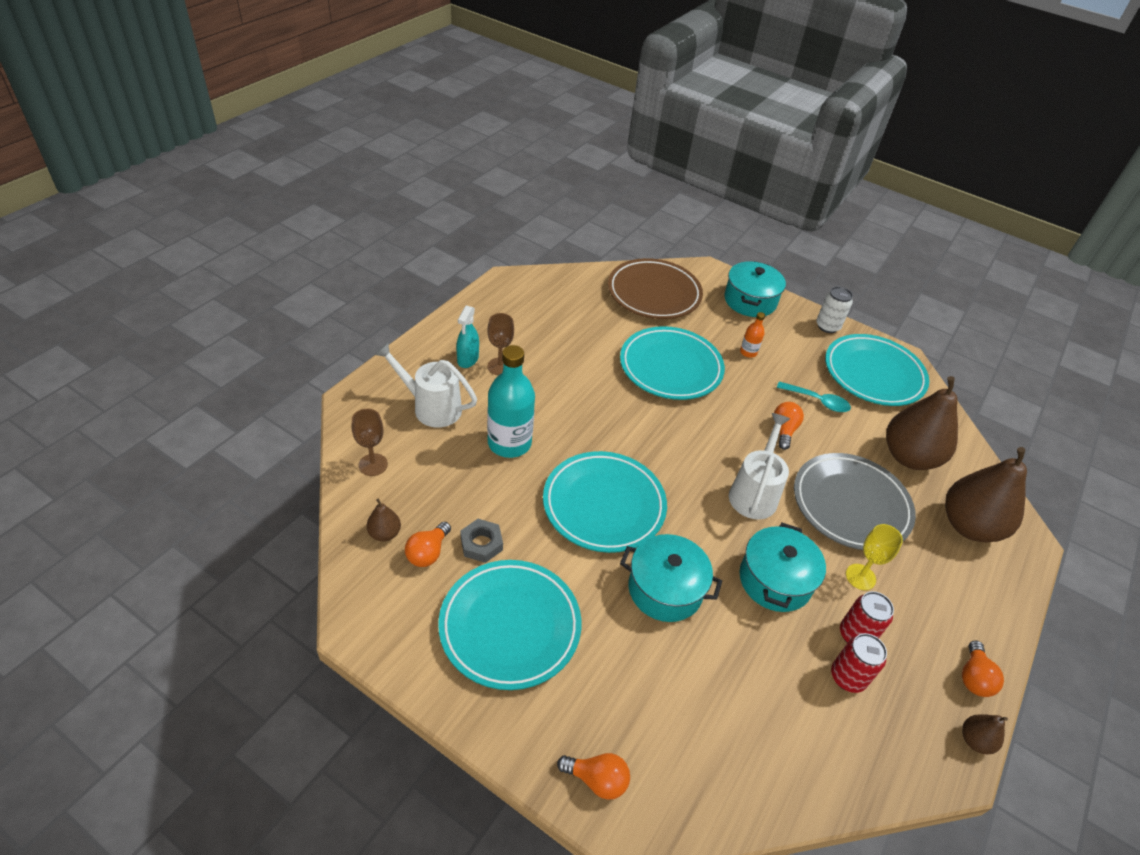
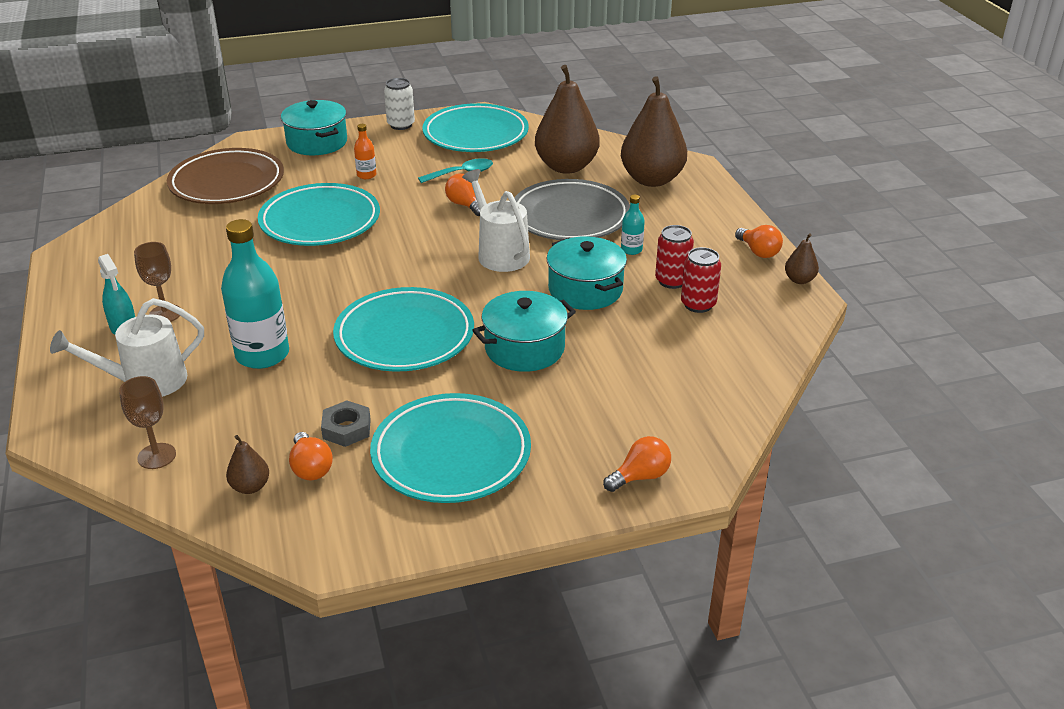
camera: 45 degrees left, 10 degrees down
(860, 577) = (631, 250): yellow goblet -> turquoise bottle

